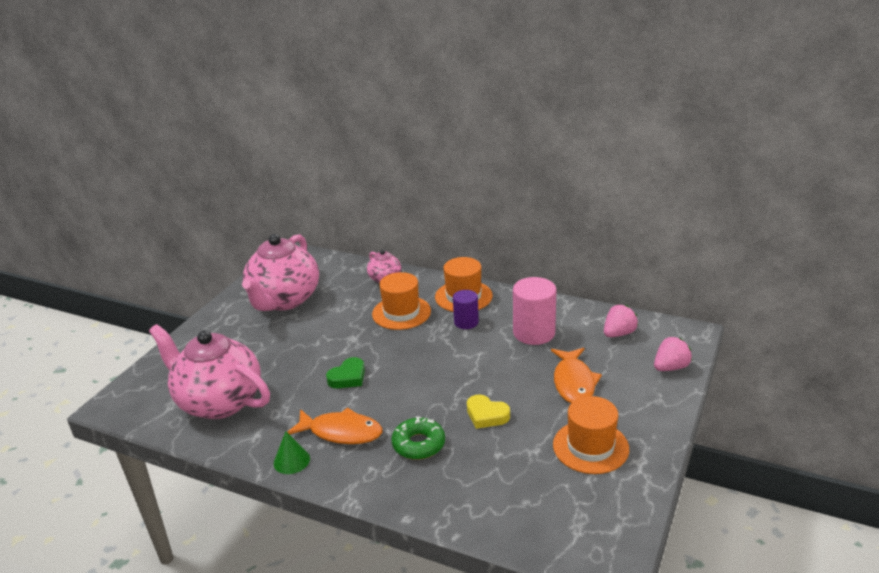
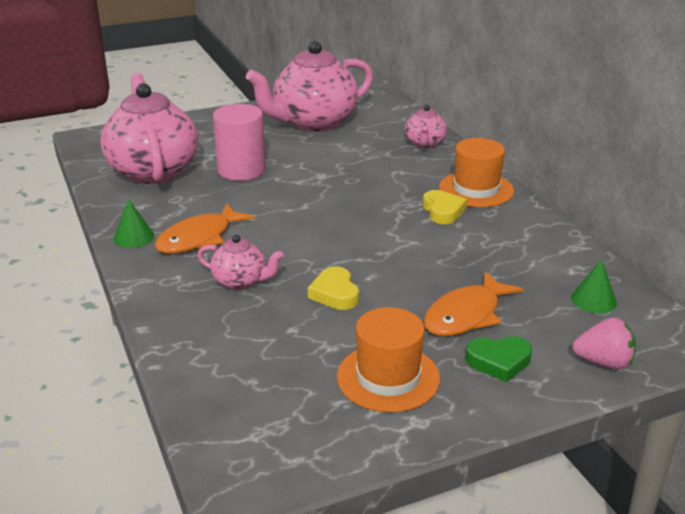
camera: 40 degrees right, 0 degrees up
(341, 432) = (199, 238): orange fish -> orange fish turned 75 degrees clockwise
(348, 377) = (269, 202): green heart -> green heart (499, 361)
(401, 313) = (395, 176): orange hat -> none
(418, 444) = (241, 282): green donut -> pink teapot
(466, 322) = (443, 211): purple cylinder -> yellow heart
(534, 333) = (497, 252): pink cylinder -> pink cylinder (241, 170)
(619, 333) = (593, 300): pink strawberry -> green cone

